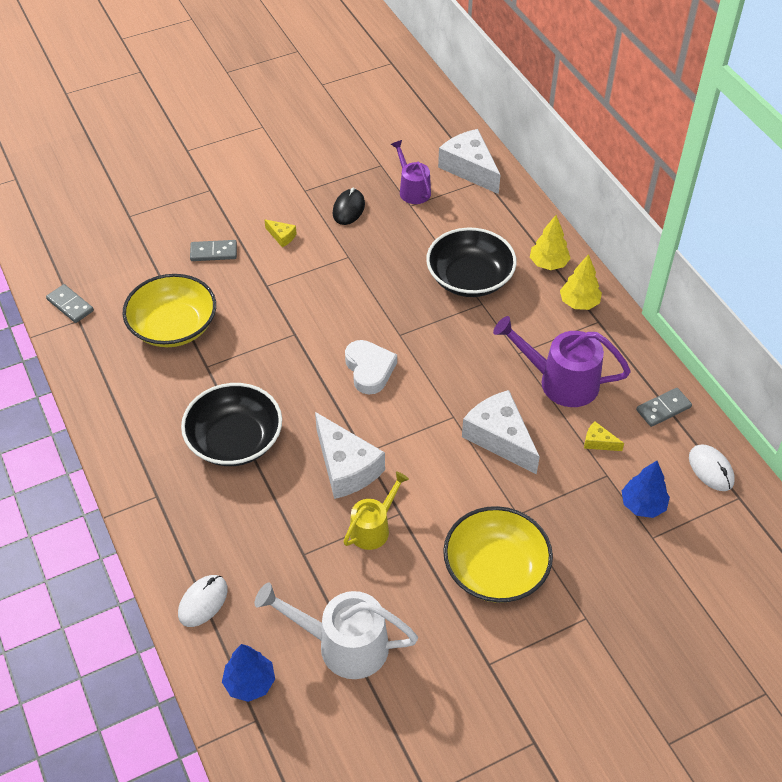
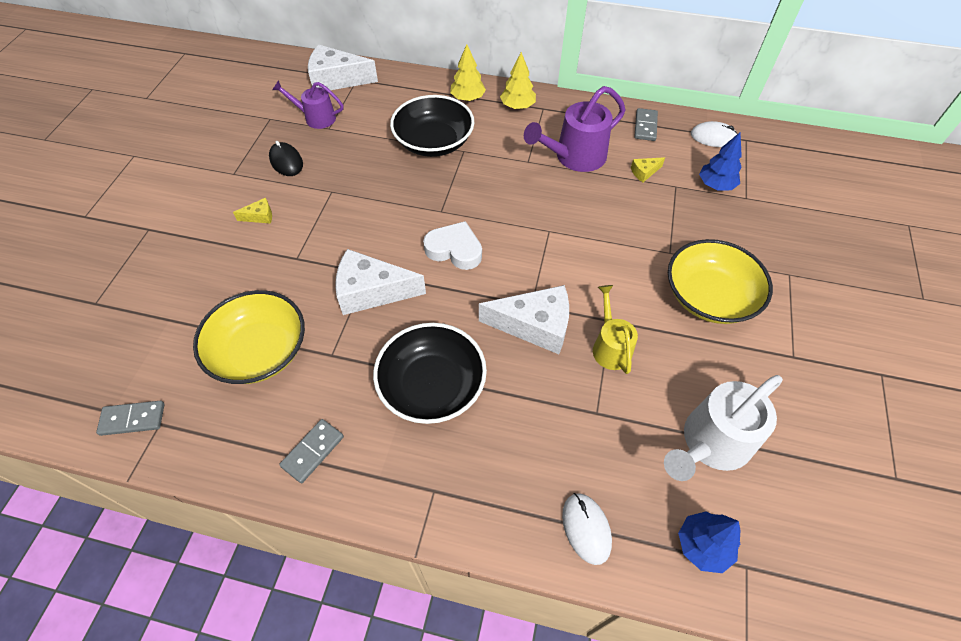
camera: 50 degrees left, 5 degrees up
(213, 252) = (217, 270): grey domino -> grey domino (312, 451)
(499, 438) = (593, 218): white cheese -> white cheese (371, 291)

